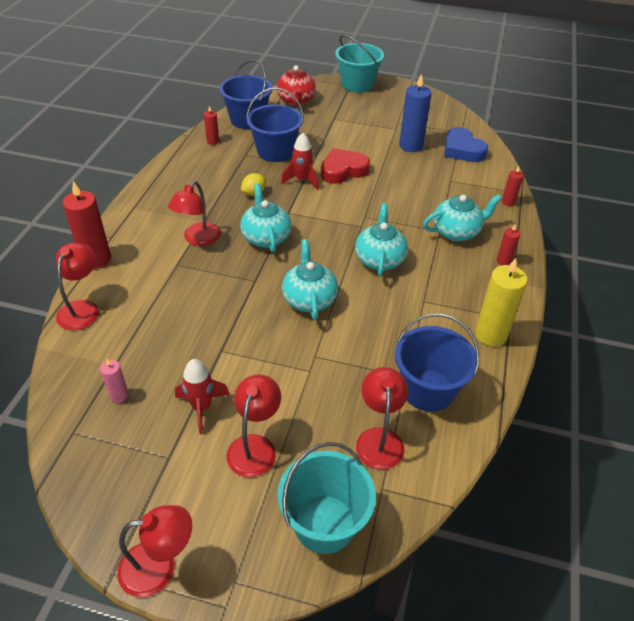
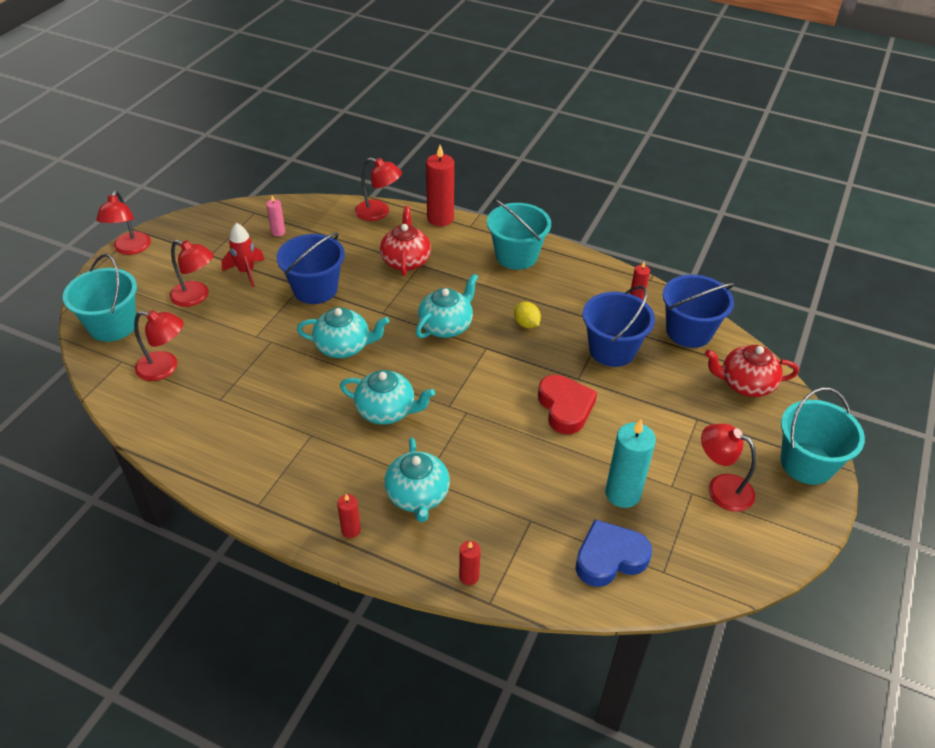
camera: 100 degrees right, 0 degrees up
(160, 204) = (516, 256): none -> turquoise bucket
(171, 275) = (406, 261): none -> red teapot
(198, 239) = (454, 279): red lamp -> red lamp (721, 488)
(266, 237) = (446, 326): turquoise teapot -> turquoise teapot turned 45 degrees counterclockwise
(302, 180) = (547, 366): red rocket -> none
(410, 146) = (622, 493): blue candle -> turquoise candle
(428, 390) = (197, 411): blue bucket -> blue bucket (315, 289)
(491, 334) = (242, 480): yellow candle -> none

